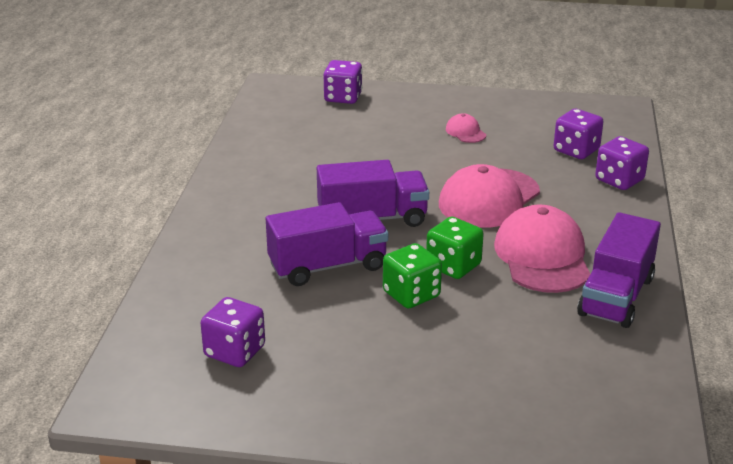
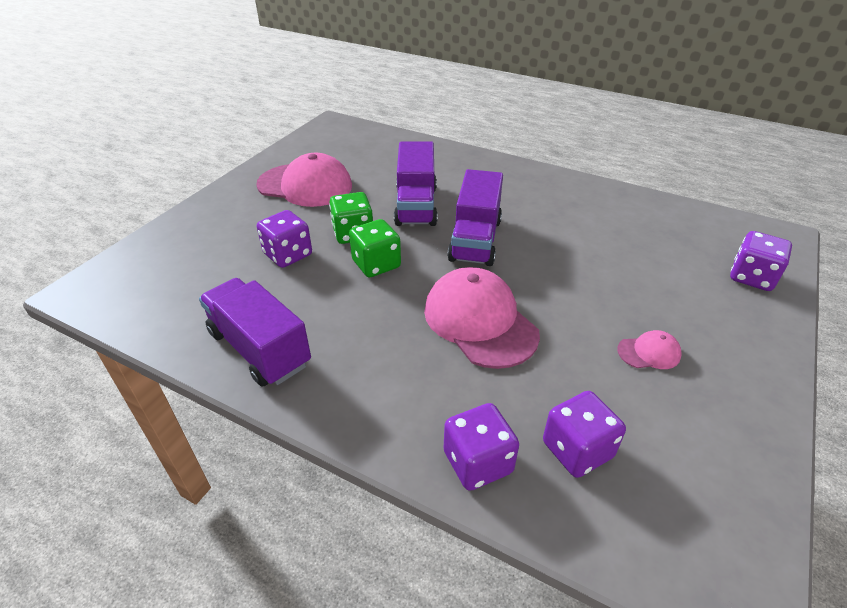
camera: 110 degrees right, 10 degrees up
(235, 351) = (346, 159): purple dice -> purple dice (288, 255)
(542, 256) = (355, 323): pink cap -> pink cap (305, 185)

